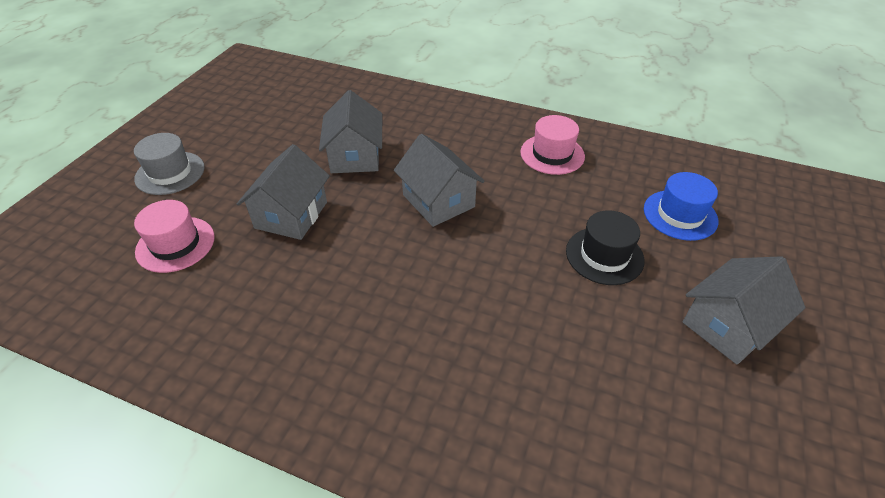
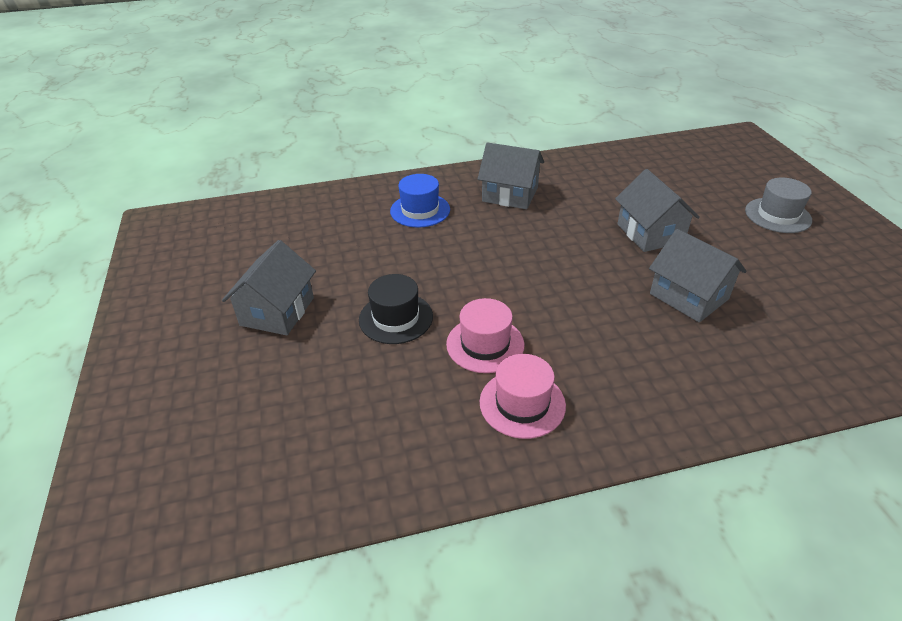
camera: 145 degrees right, 5 degrees down
(175, 244) = (680, 189): pink hat -> pink hat (485, 344)
(438, 201) = (567, 295): grey house -> grey house (510, 194)
(680, 215) = (344, 395): blue hat -> blue hat (420, 210)

